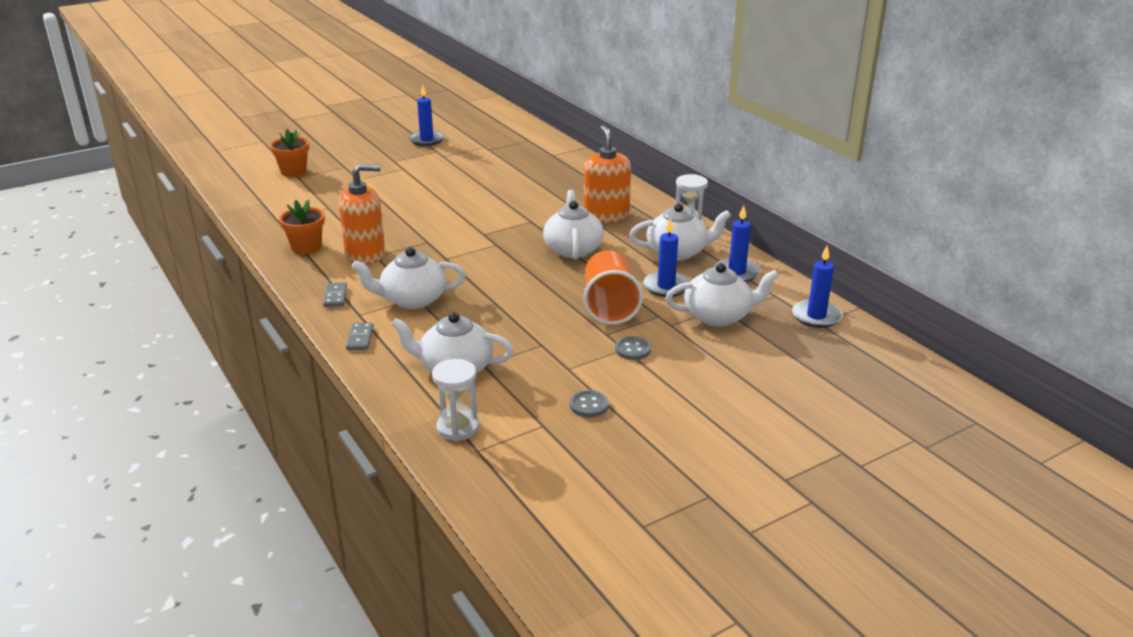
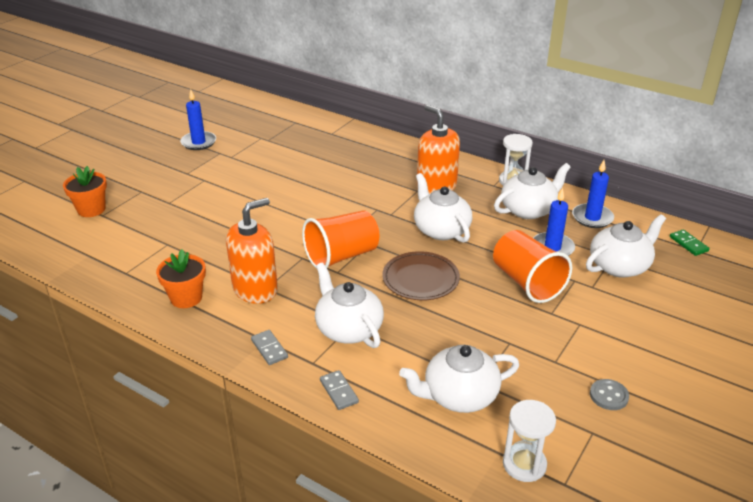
camera: 25 degrees left, 5 degrees up
(412, 299) = (348, 329): white teapot -> white teapot turned 90 degrees clockwise
(462, 248) = (342, 256): none -> orange cup
(513, 281) = (420, 279): none -> brown plate
(633, 349) = (587, 323): grey button -> none
(816, 316) = (688, 244): blue candle -> green domino

